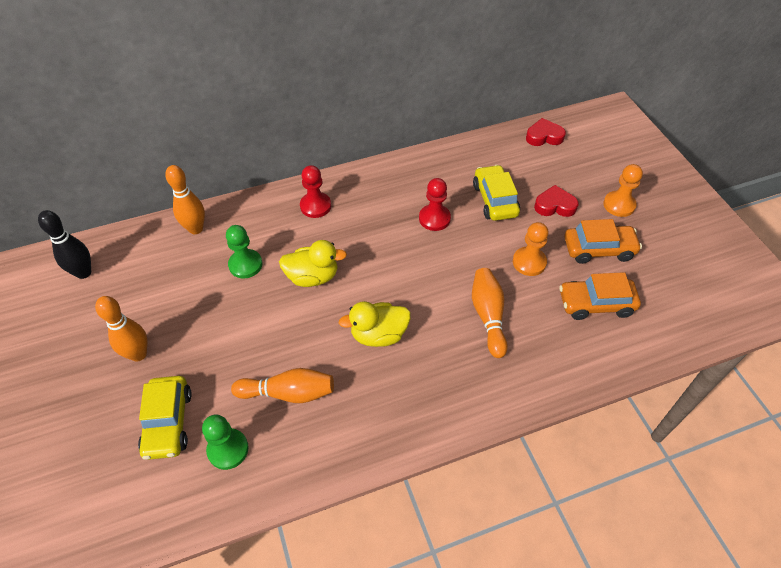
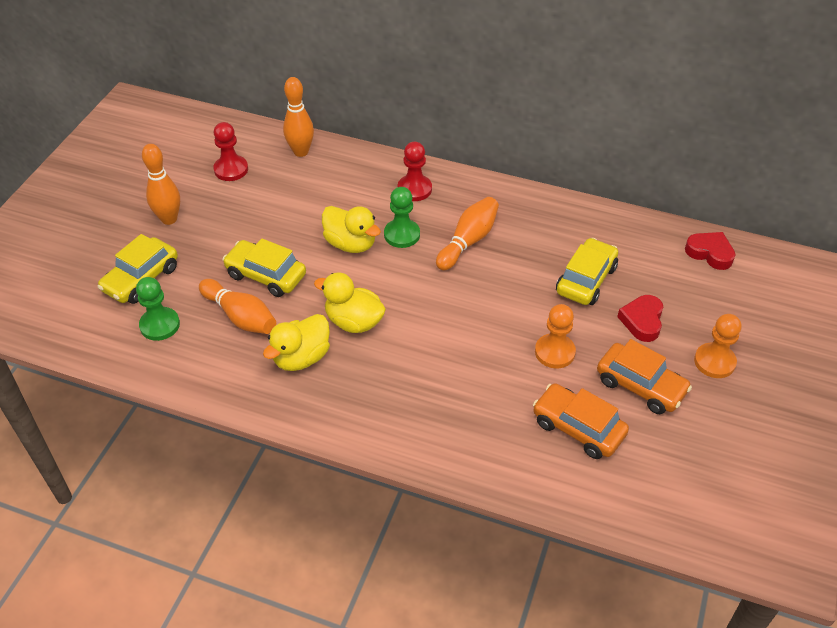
camera: 40 degrees right, 5 degrees down
(83, 272) = (191, 137): black bowling pin -> none
(245, 265) = (309, 202): green pawn -> green pawn (402, 235)
(273, 345) = (266, 275): none -> yellow car
(370, 390) = (301, 357): none -> yellow duck
(434, 218) = (508, 261): red pawn -> red pawn (231, 169)
(488, 316) = (463, 370): orange bowling pin -> orange bowling pin (468, 241)
(554, 205) = (642, 321): red heart -> red heart turned 120 degrees counterclockwise

